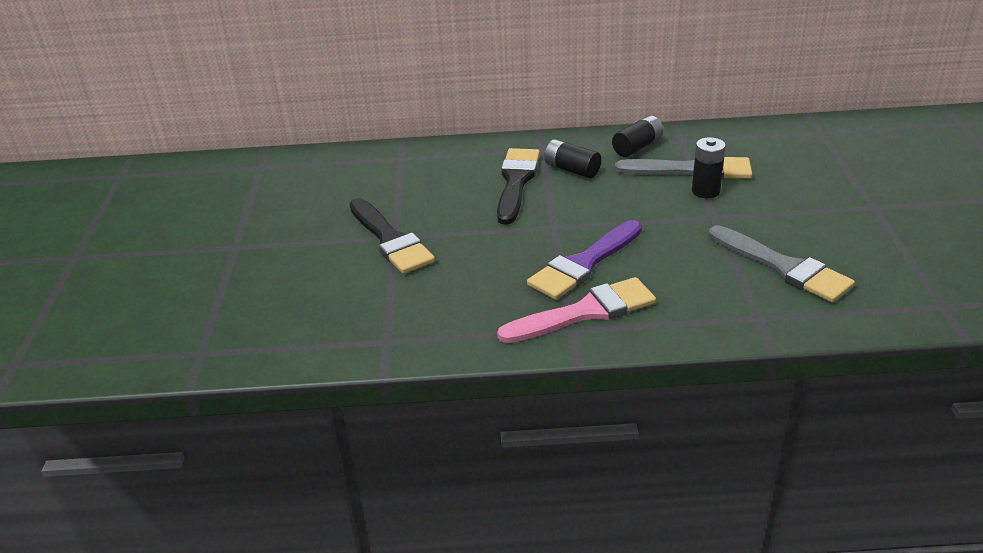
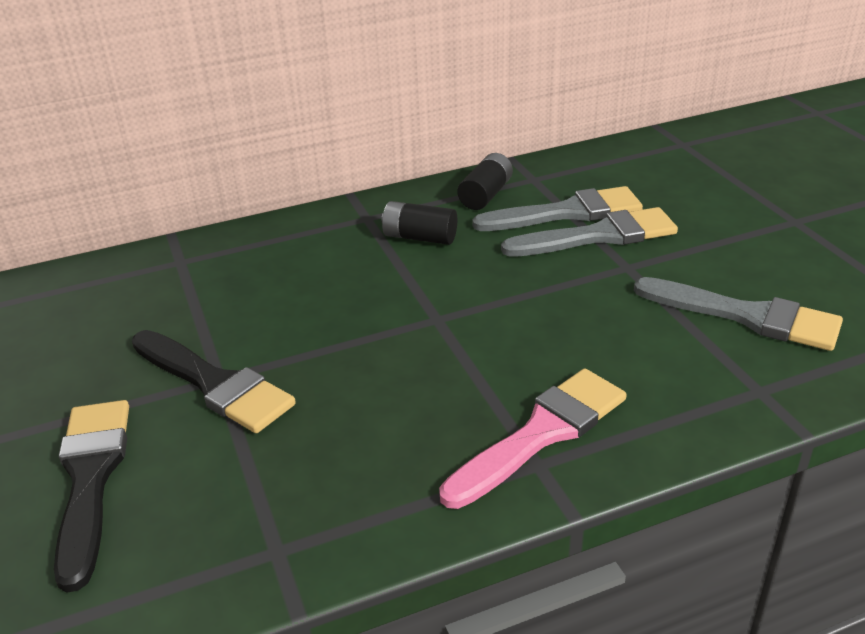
camera: 20 degrees left, 0 degrees up
(516, 182) = (355, 267): black brush -> black brush (91, 479)
(584, 264) = (502, 363): purple brush -> none
(705, 191) = (598, 236): black battery -> grey brush

